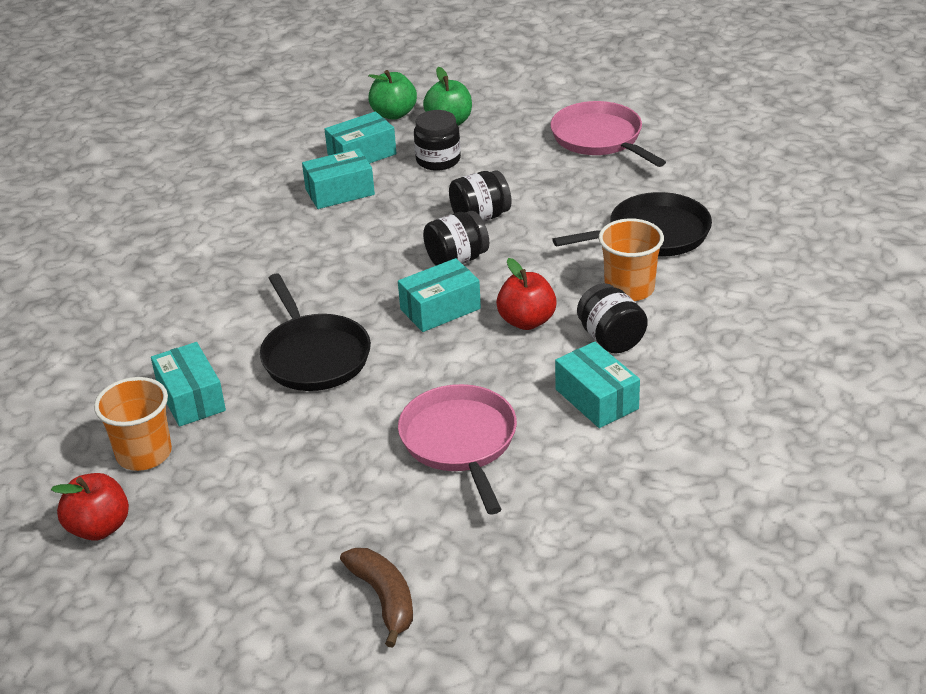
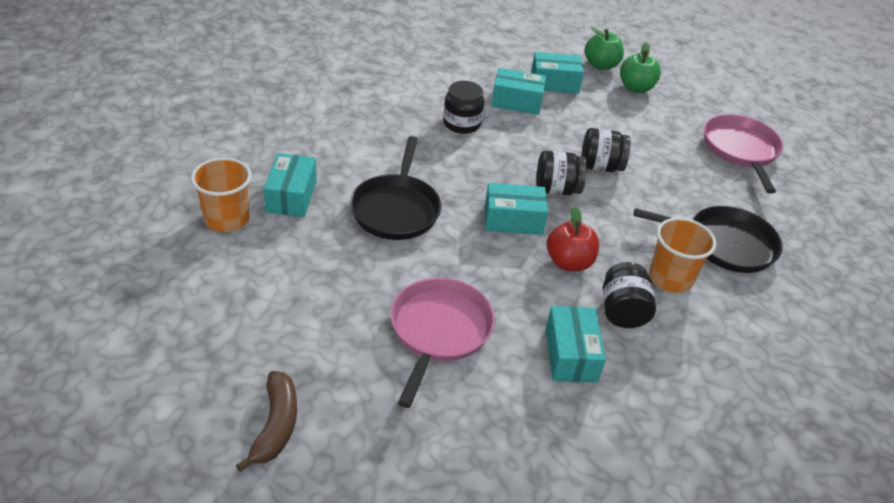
camera: 25 degrees right, 5 degrees up
(99, 527) = (152, 256): red apple -> none
(438, 160) = (605, 111): black jar -> black jar (462, 123)

